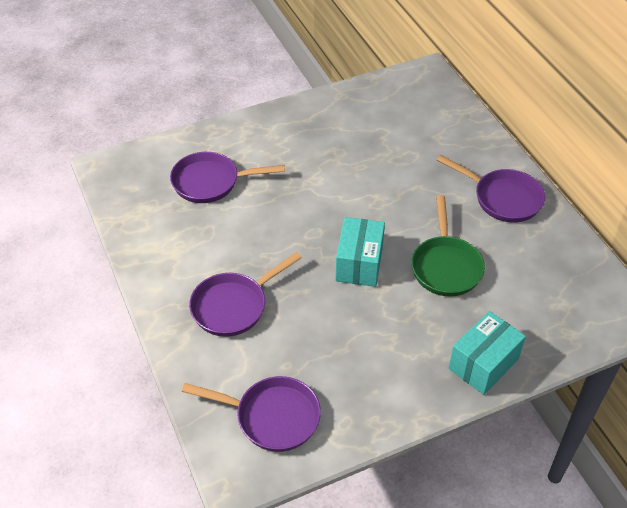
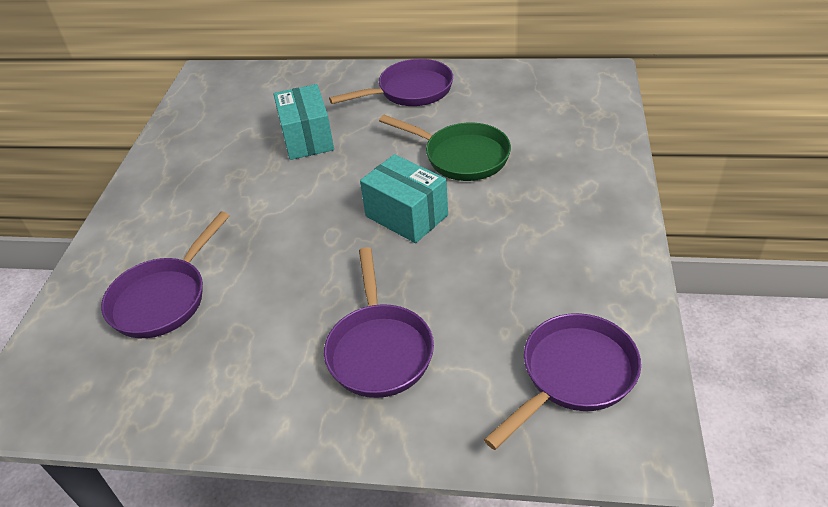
camera: 55 degrees left, 5 degrees down
(483, 364) = (599, 178): turquoise box -> turquoise box (307, 138)

